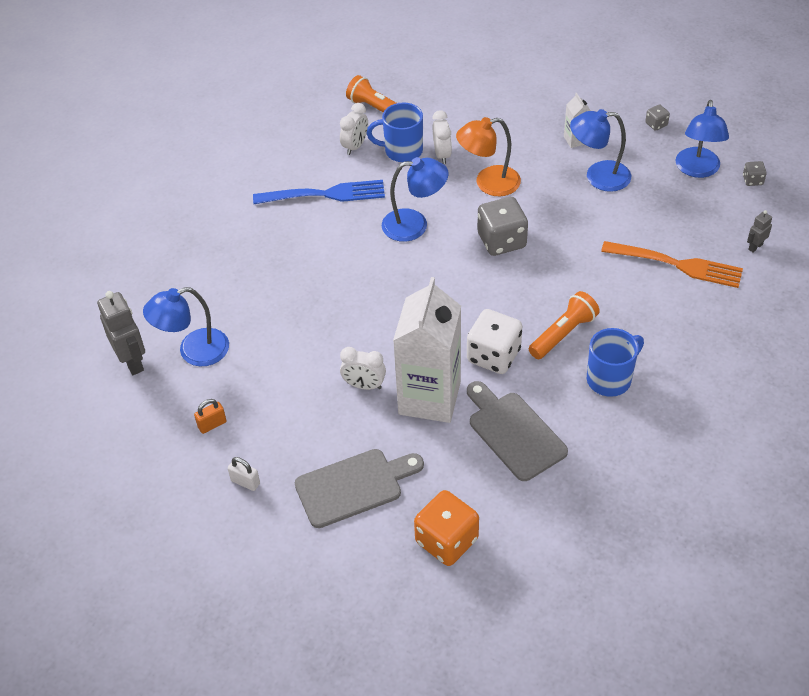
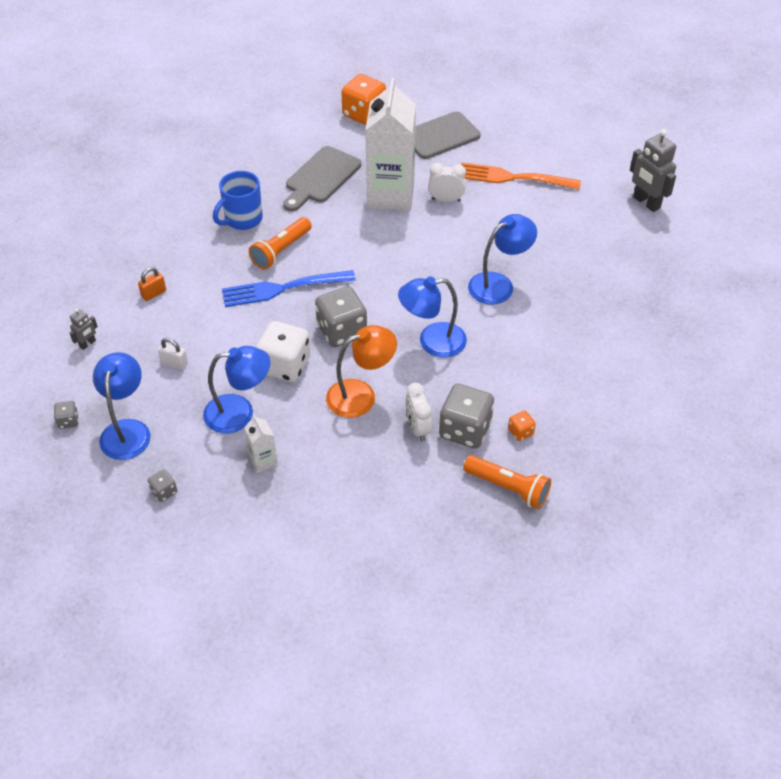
camera: 170 degrees right, 0 degrees up
(194, 351) = (598, 214): blue lamp -> blue lamp (499, 284)
(212, 424) = (558, 166): orange padlock -> orange padlock (154, 294)
(245, 482) = (517, 134): white padlock -> white padlock (174, 363)
(324, 195) = (536, 368): blue fork -> blue fork (284, 288)
(355, 146) = (520, 432): white clock -> orange dice
(402, 151) = (465, 430): blue mug -> grey dice
(493, 356) = (341, 229): white dice -> white dice (285, 366)
(513, 432) = (321, 178): grey cutting board -> grey cutting board turned 75 degrees clockwise
(676, 264) = (170, 320): orange fork -> orange fork (514, 178)

